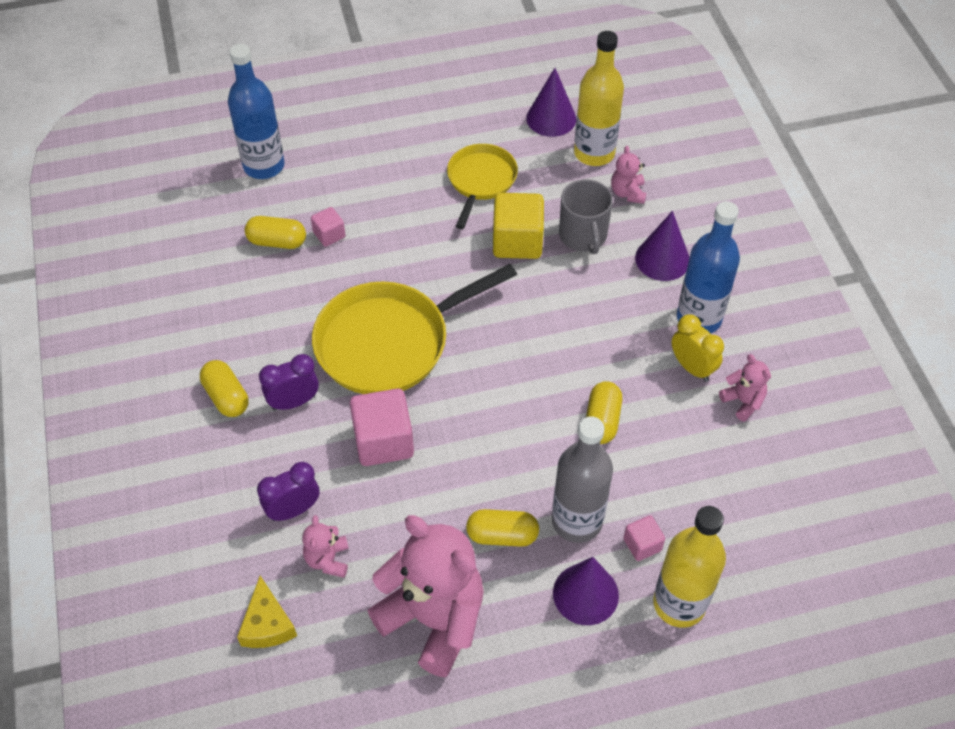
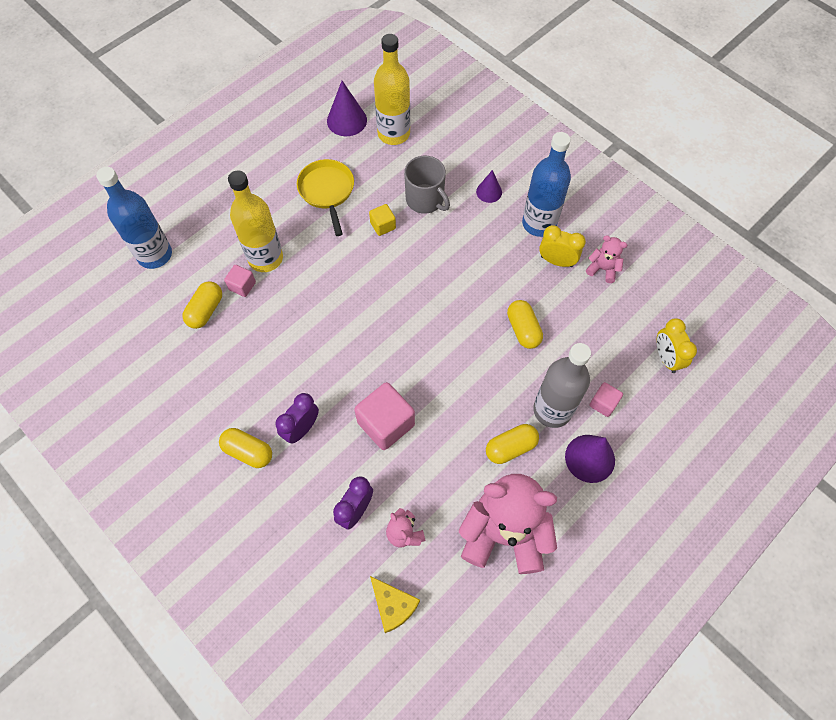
camera: 30 degrees left, 10 degrees up
(277, 242) = (206, 310): yellow capsule -> yellow capsule turned 45 degrees counterclockwise
(389, 342) = (341, 347): yellow pan -> none
(517, 241) = (383, 226): yellow cube -> yellow cube, size x0.53
(627, 193) = (435, 153): pink teddy bear -> none
(662, 259) = (489, 192): purple cone -> purple cone, size x0.61
(679, 604) = (651, 431): yellow bottle -> yellow bottle (265, 258)
(754, 535) = (666, 358): none -> yellow clock

